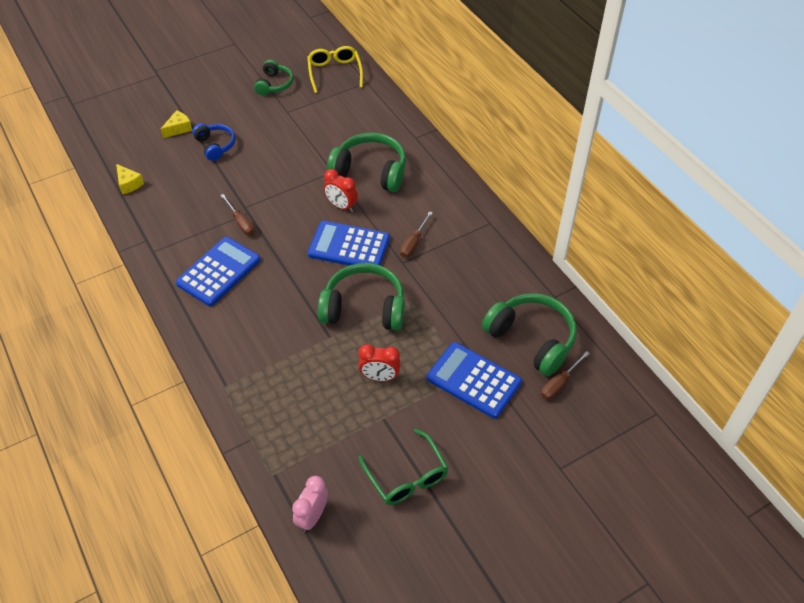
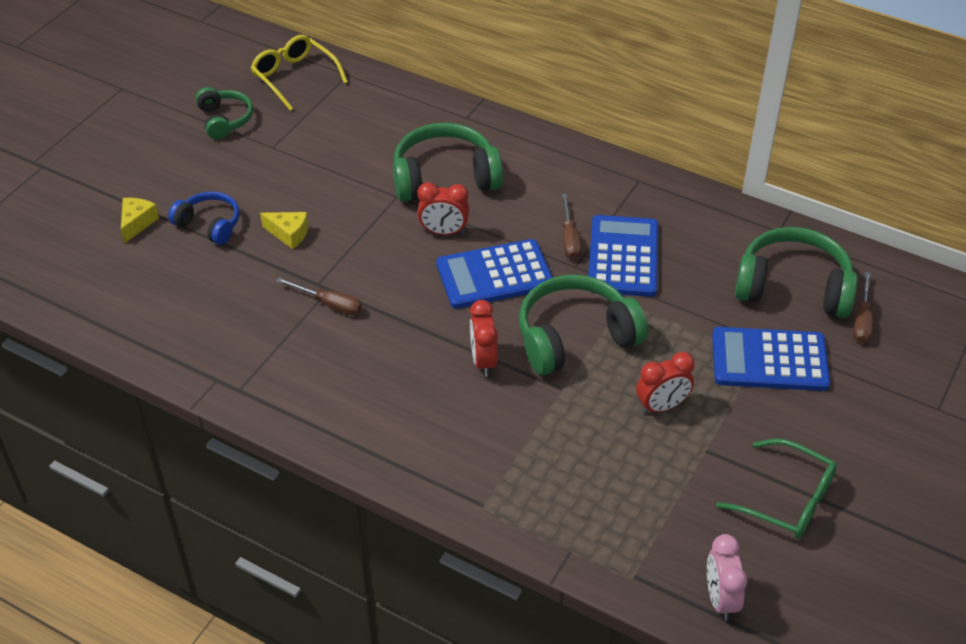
camera: 30 degrees left, 5 degrees down
(129, 184) = (126, 320): yellow cheese -> yellow cheese (289, 234)
(218, 271) = (352, 375): blue calculator -> blue calculator (623, 257)
(298, 297) = (483, 361): none -> red clock

